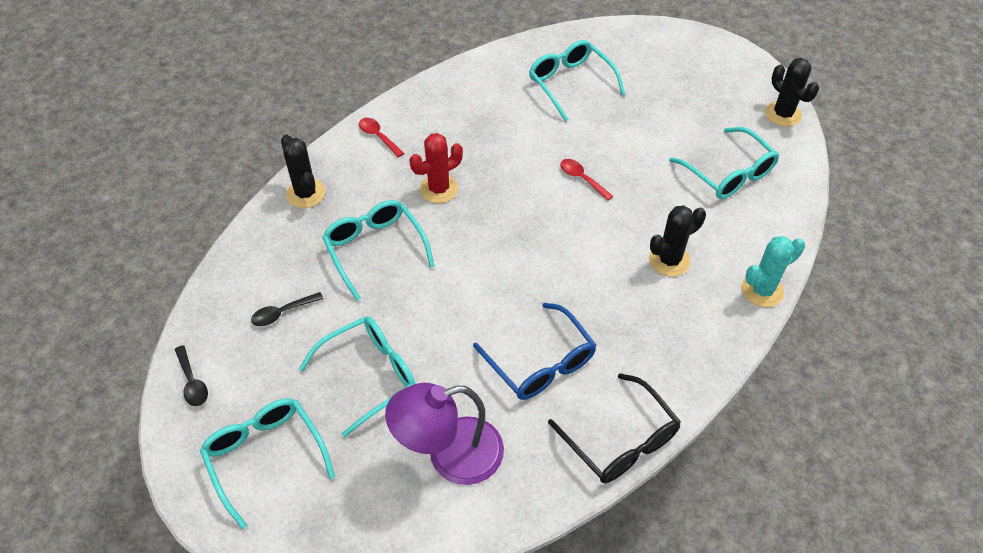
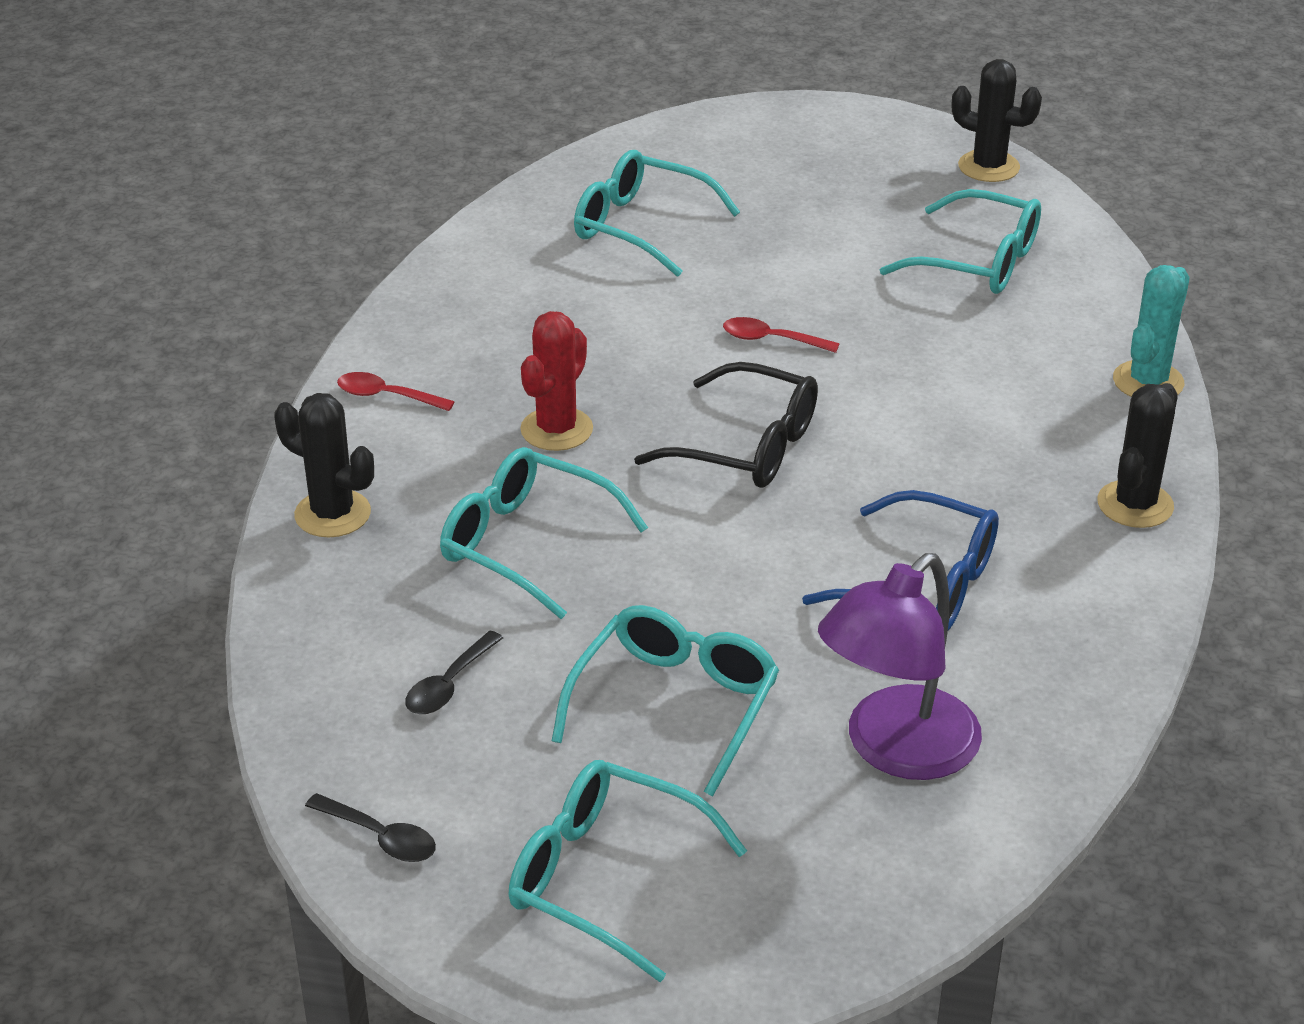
camera: 30 degrees left, 15 degrees down
(620, 440) = (1119, 628): black glasses -> black glasses (746, 446)
(669, 260) = (990, 393): black cactus -> black cactus (1135, 504)

